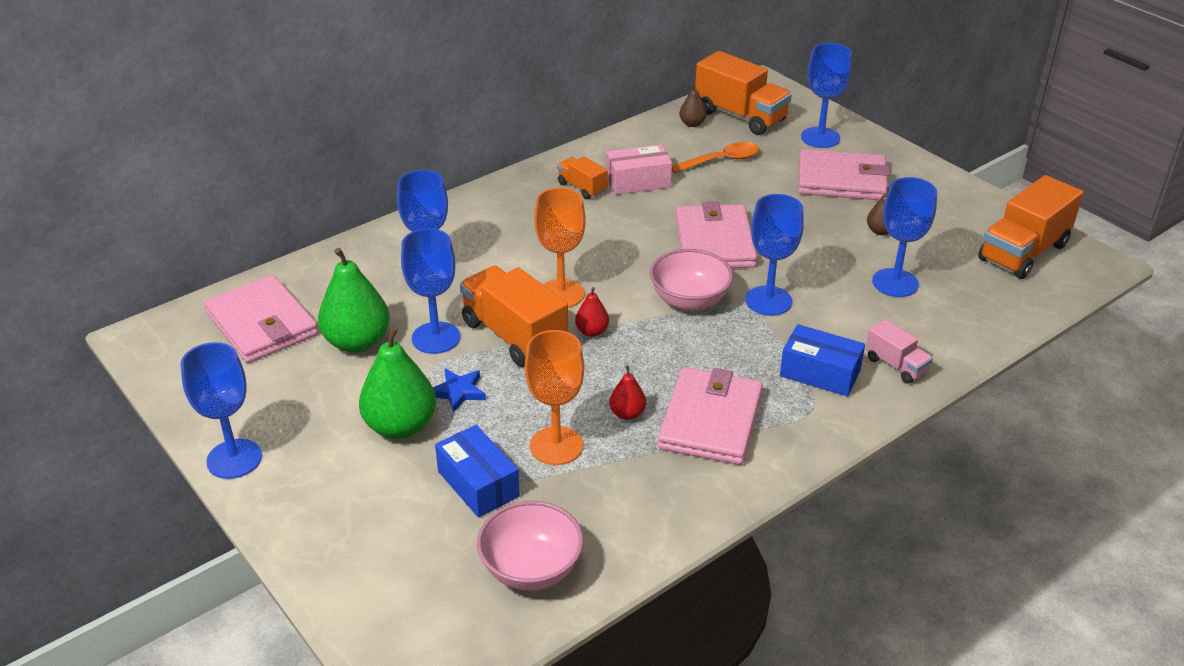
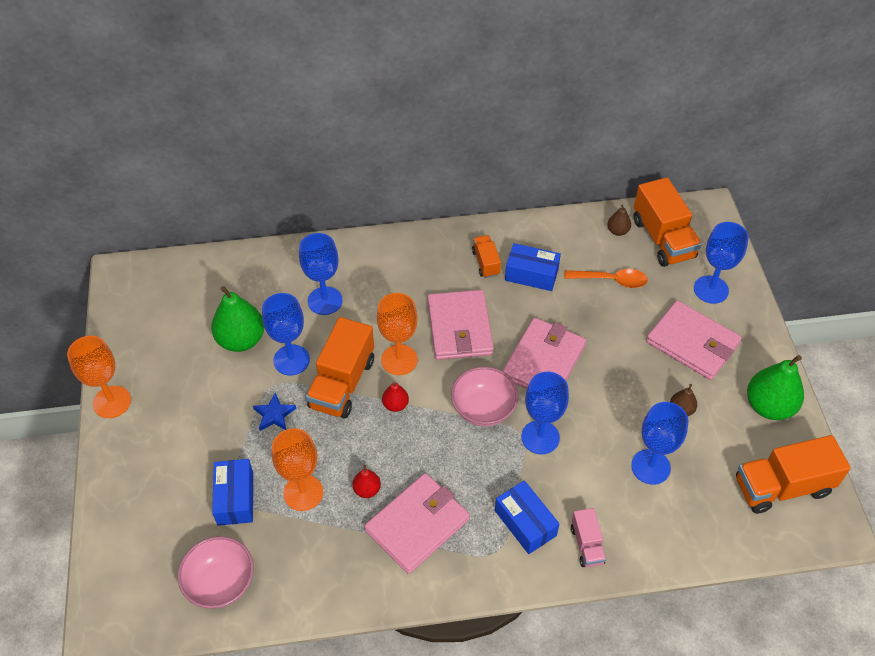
camera: 30 degrees right, 15 degrees up
(234, 459) = (112, 402): blue goblet -> orange goblet
(262, 324) = (195, 295): pink wallet -> pink wallet (460, 328)
(400, 426) = (221, 426): green pear -> green pear (769, 406)
(514, 336) = (342, 383): orange truck -> orange truck turned 150 degrees counterclockwise
(638, 181) = (531, 274): pink box -> blue box

